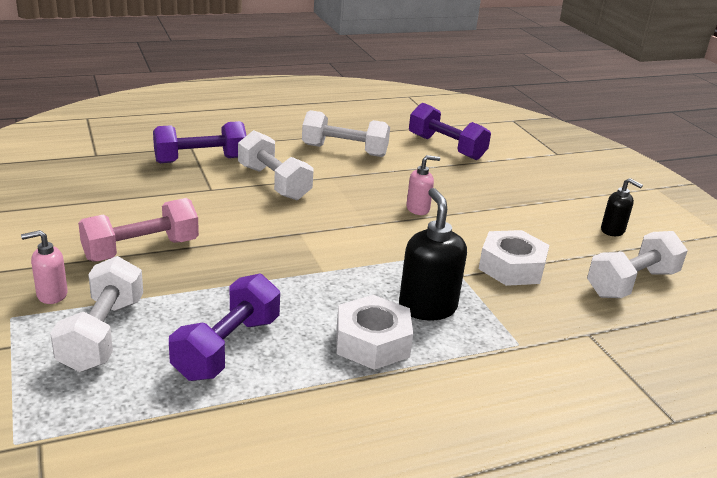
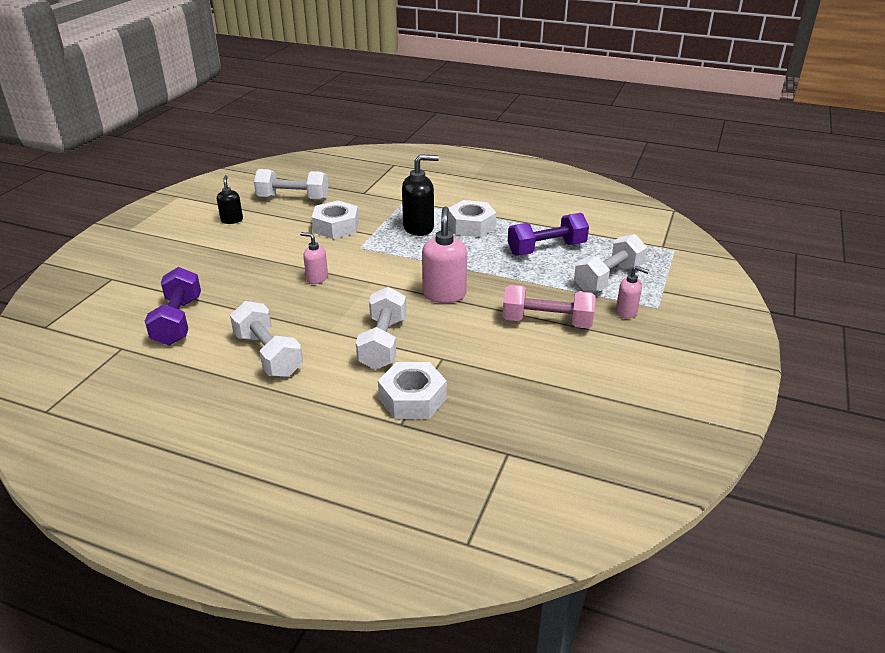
camera: 135 degrees left, 5 degrees up
(200, 160) = (412, 398): purple dumbbell -> white nut
(279, 238) = (444, 294): none -> pink soap dispenser
(427, 307) = (419, 228): black soap dispenser -> black soap dispenser turned 135 degrees counterclockwise

